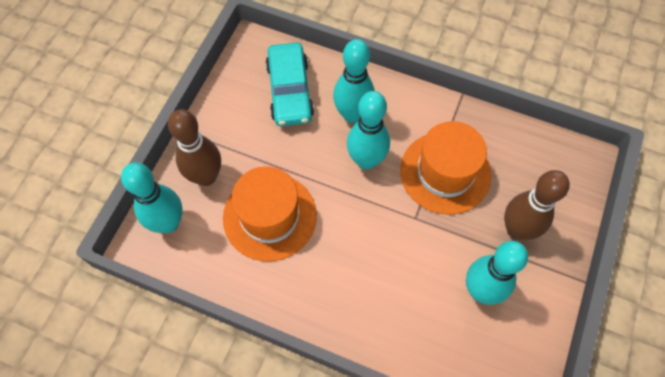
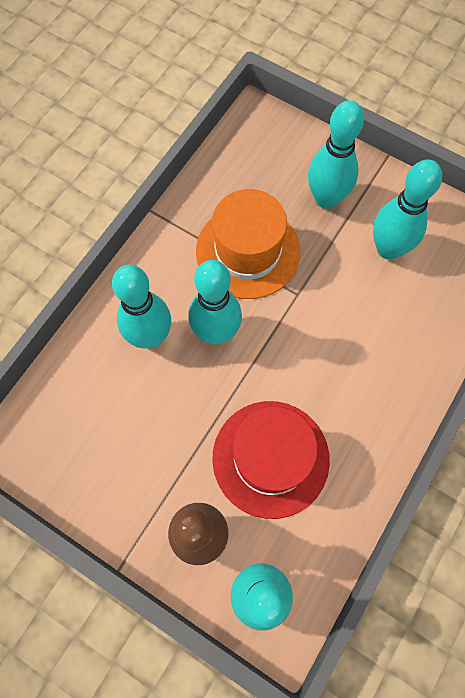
camera: 80 degrees left, 5 degrees up
(270, 216) = (270, 458): orange hat -> red hat
(289, 91) = (96, 408): turquoise car -> none
(517, 229) = (326, 199): brown bowling pin -> turquoise bowling pin

